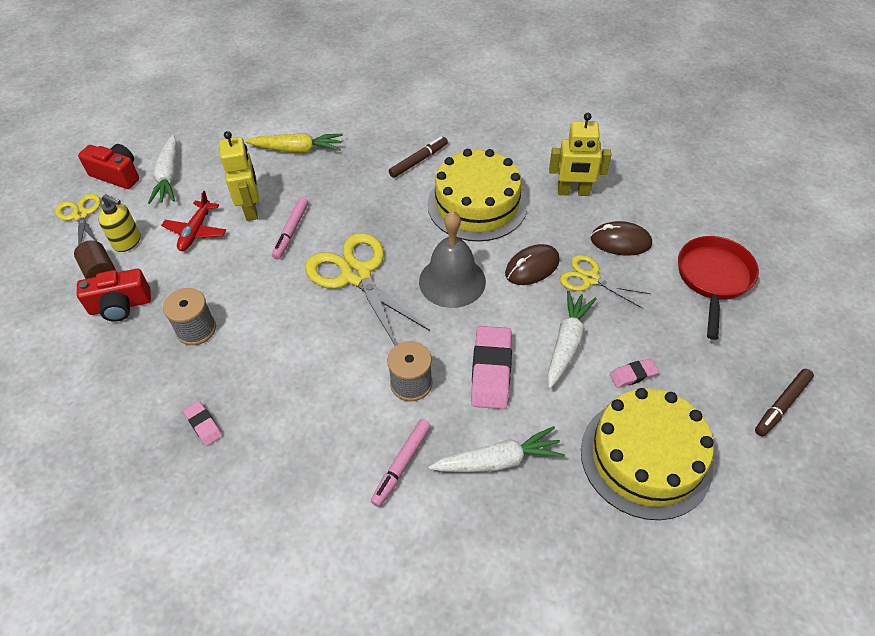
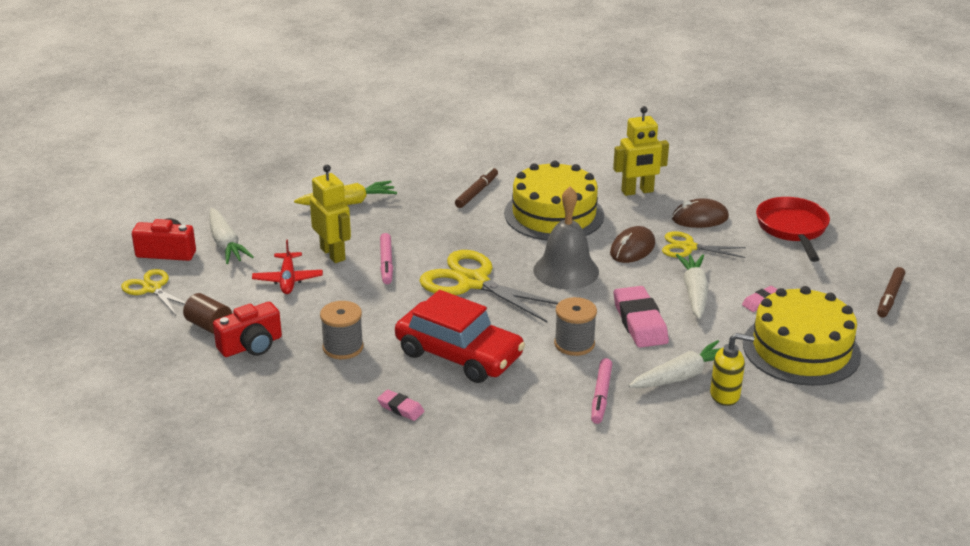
camera: 20 degrees left, 20 degrees down
(127, 242) = (220, 299): yellow soap dispenser -> yellow soap dispenser (725, 395)
(294, 367) = (459, 354): none -> red car

